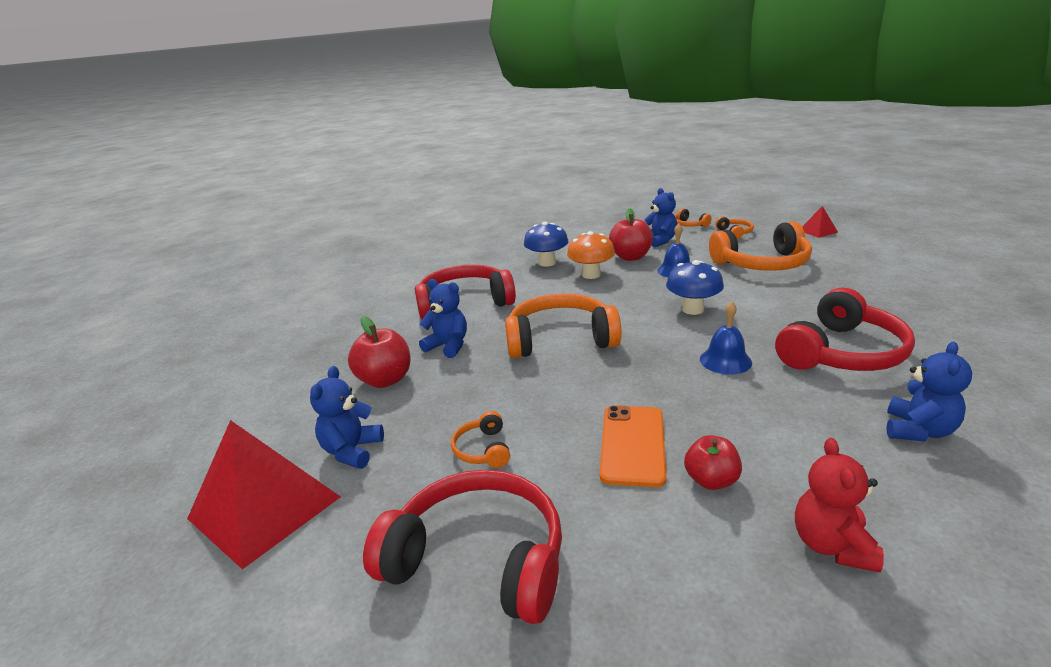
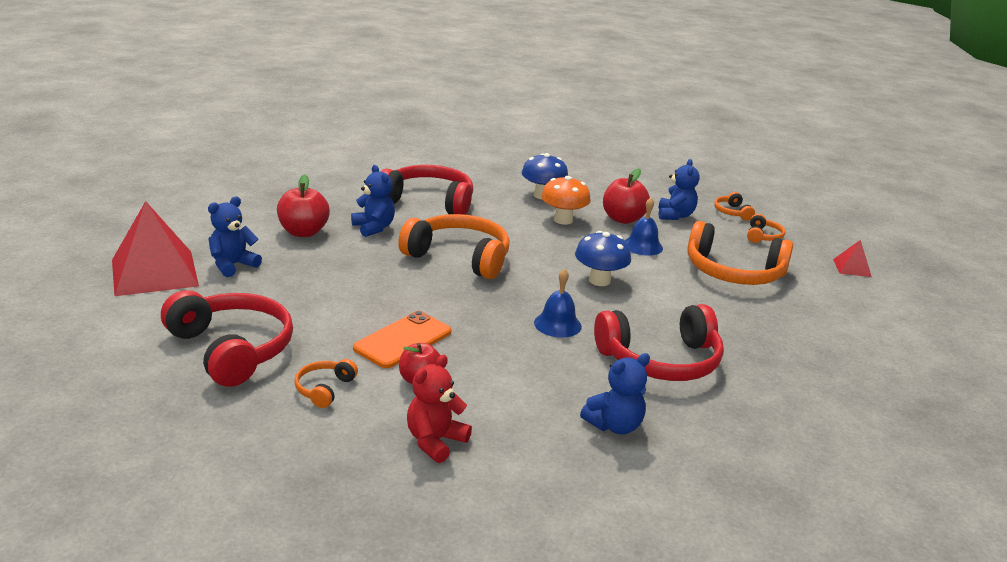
camera: 25 degrees right, 0 degrees up
(483, 449) = (308, 299): orange headphones -> orange headphones (324, 389)

